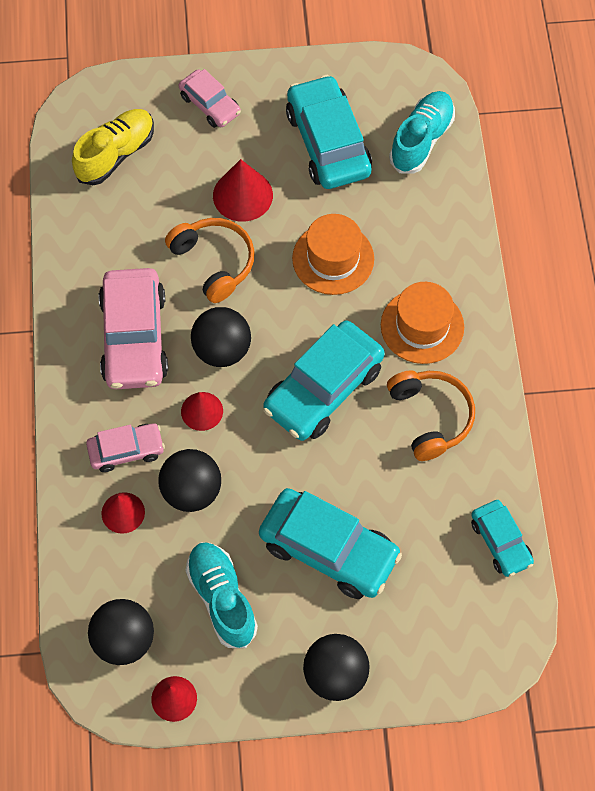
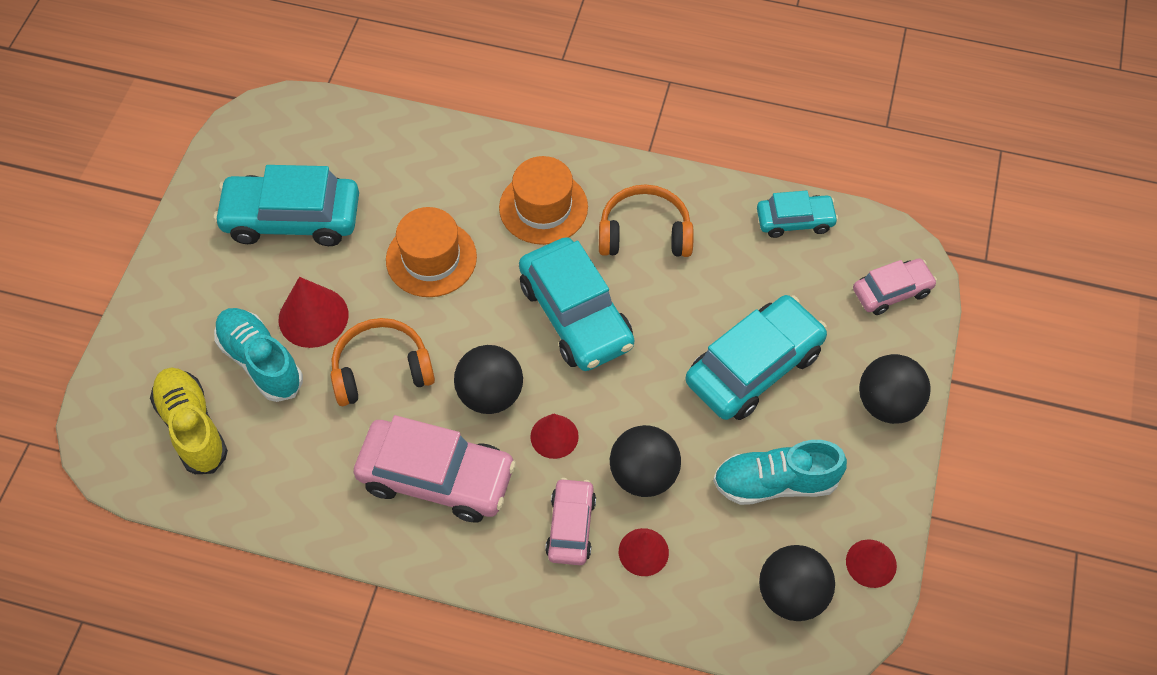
camera: 70 degrees left, 5 degrees down
(210, 104) = (182, 313): pink car -> pink car (891, 291)
(421, 140) = (334, 138): turquoise shoe -> turquoise shoe (261, 361)

